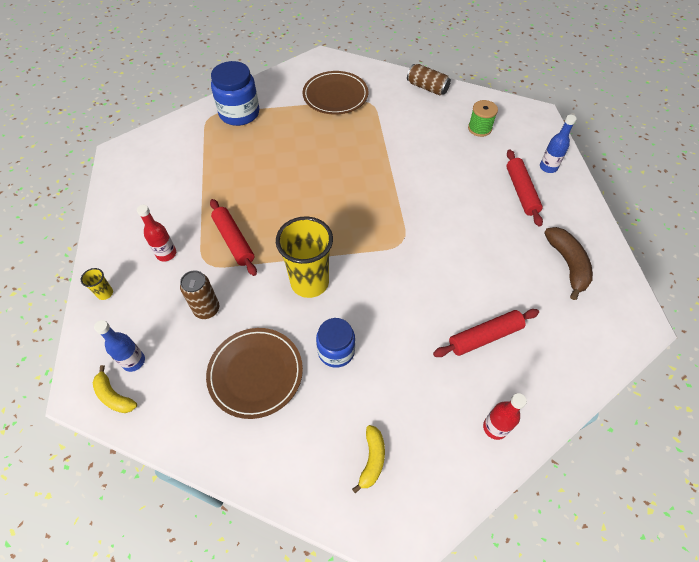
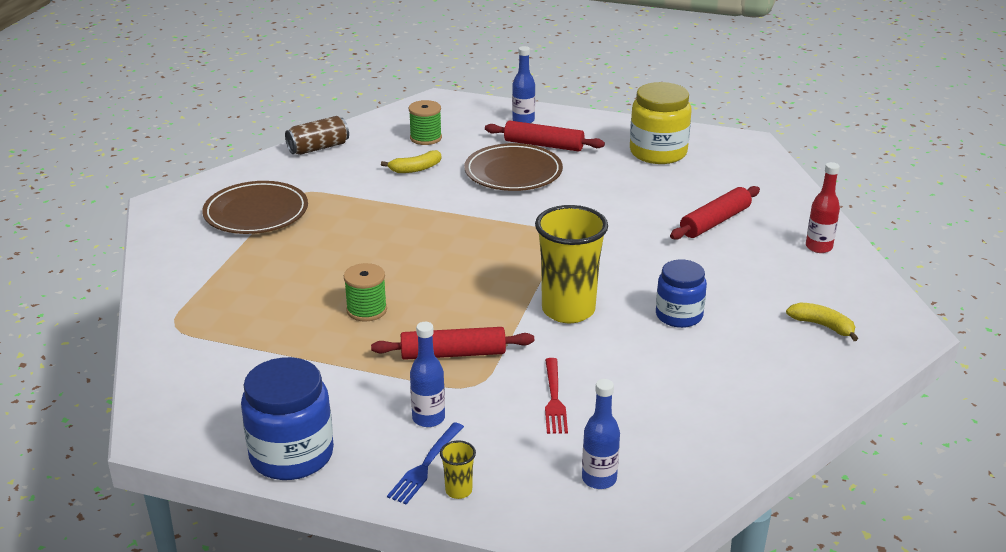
camera: 65 degrees left, 25 degrees down
(114, 396) = (645, 506): yellow banana -> yellow banana (415, 169)
(123, 269) = (425, 466): none -> blue fork
(166, 254) = (428, 418): red bottle -> blue bottle
(207, 309) = (554, 399): brown can -> red fork
(239, 113) = (199, 298): blue jar -> blue jar (291, 455)
(255, 373) = (676, 379): brown plate -> brown plate (513, 172)
(260, 184) = (366, 310): none -> green spool
(485, 336) = (715, 222): red rolling pin -> red rolling pin turned 45 degrees clockwise
(567, 264) = (658, 152): brown banana -> yellow jar

